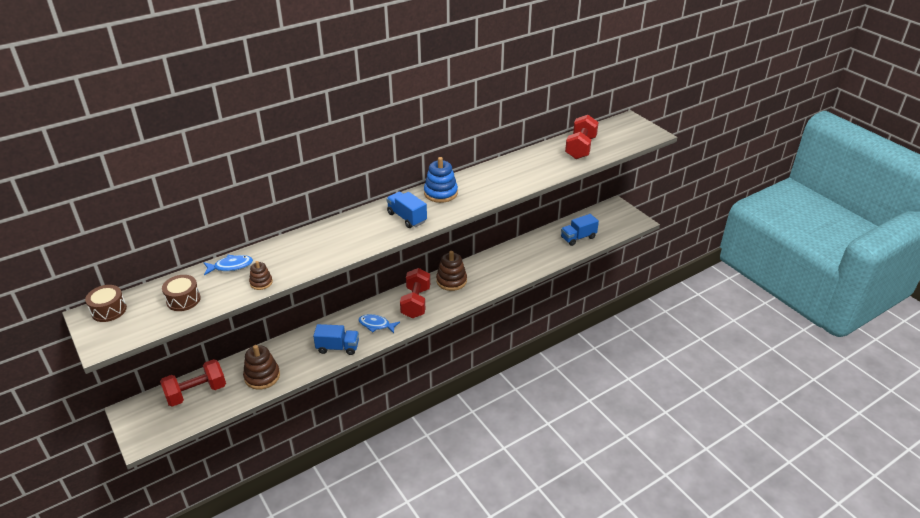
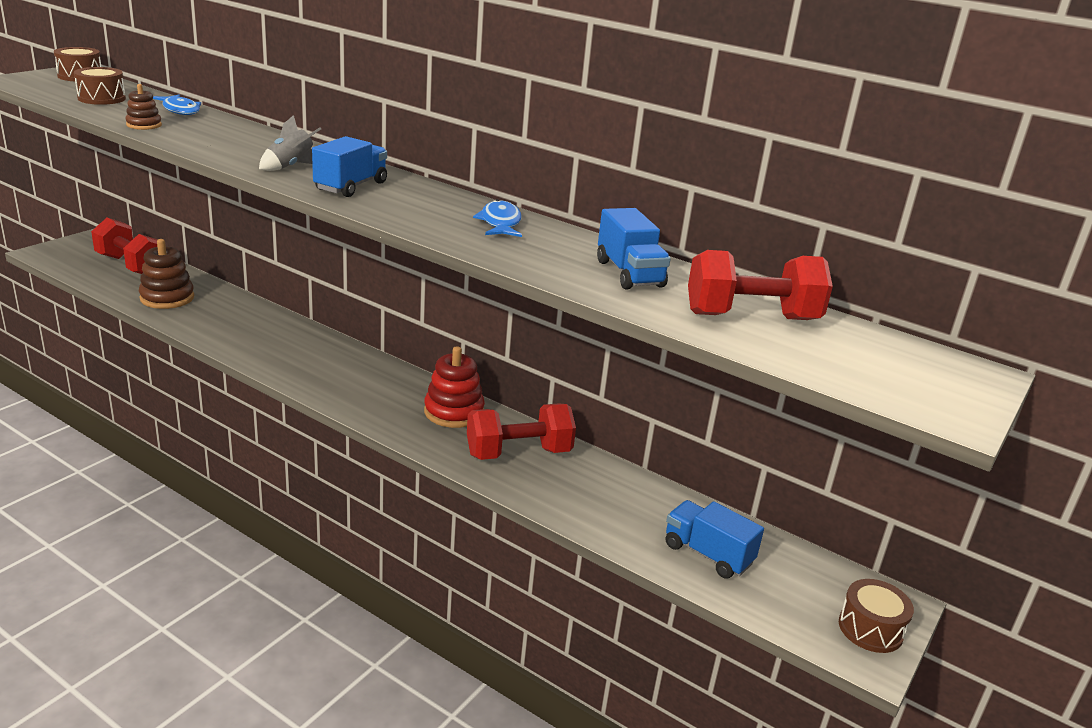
camera: 65 degrees right, 10 degrees down
(338, 347) = (240, 339): blue truck -> blue truck (629, 274)
(367, 233) = (291, 166): none -> grey rocket
(376, 325) = (304, 360): blue fish -> blue fish (500, 223)
(416, 302) = (375, 386): red dumbbell -> red dumbbell (518, 453)
(440, 193) = (446, 203): blue stacking toy -> none
(451, 281) = (454, 412): brown stacking toy -> red stacking toy
(626, 215) = (870, 629): none -> brown drum

